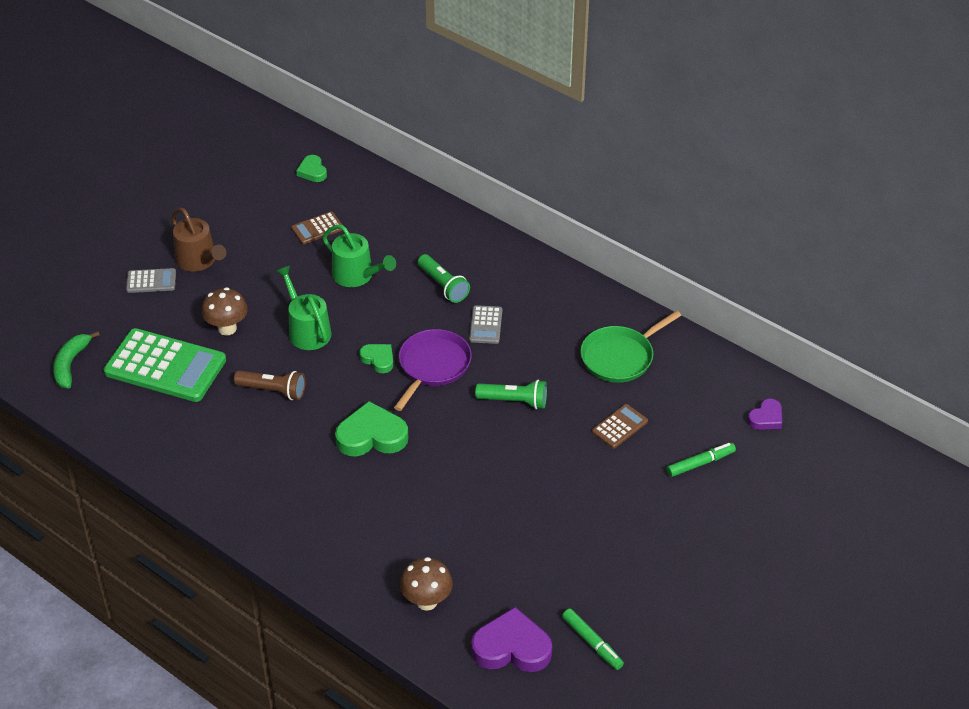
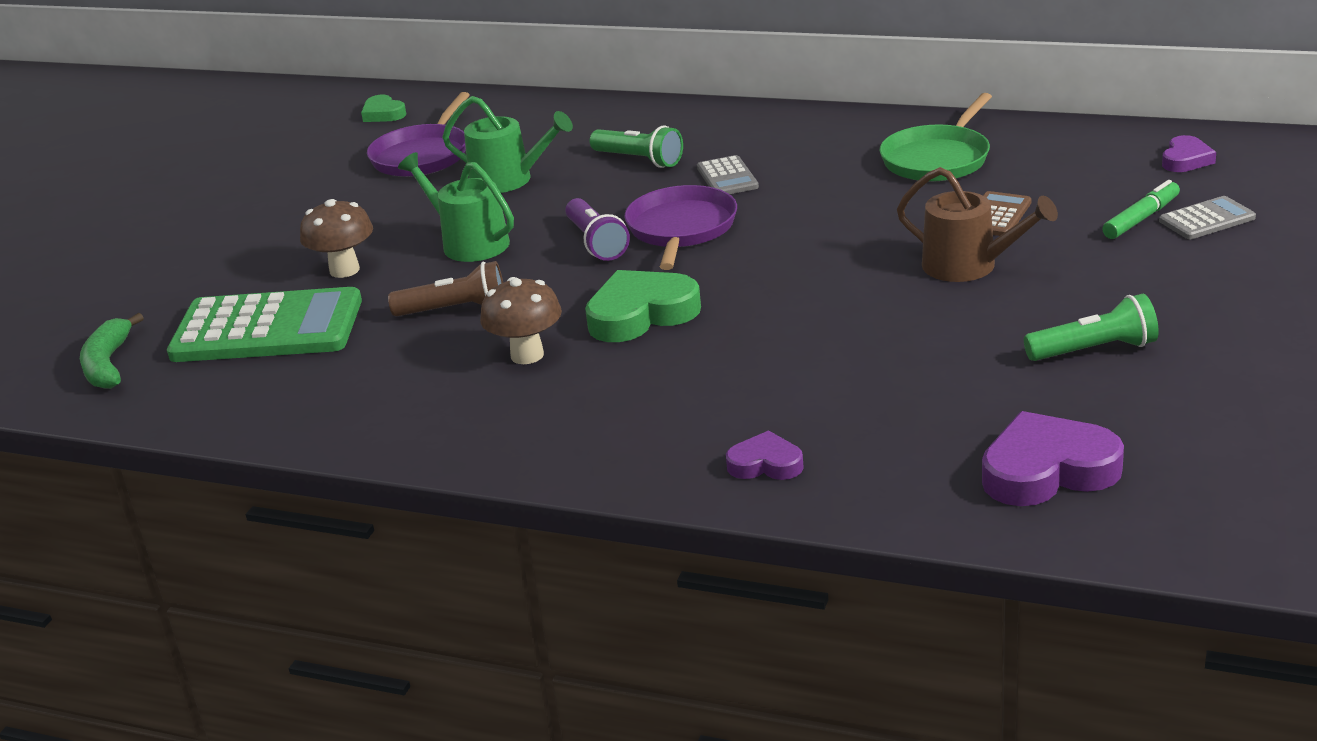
camera: 15 degrees left, 15 degrees down
(151, 281) = (199, 256): grey calculator -> grey calculator (1207, 219)
(199, 260) = (263, 221): brown watering can -> brown watering can (968, 266)
(317, 228) = (422, 156): brown calculator -> purple pan
(374, 585) = (765, 464): none -> purple heart
(378, 359) = (596, 243): green heart -> purple flashlight
(427, 601) = (866, 458): brown mushroom -> brown mushroom (527, 355)
(514, 401) = (826, 231): green flashlight -> green flashlight (1094, 350)
(592, 643) = (1167, 430): green marker -> none

